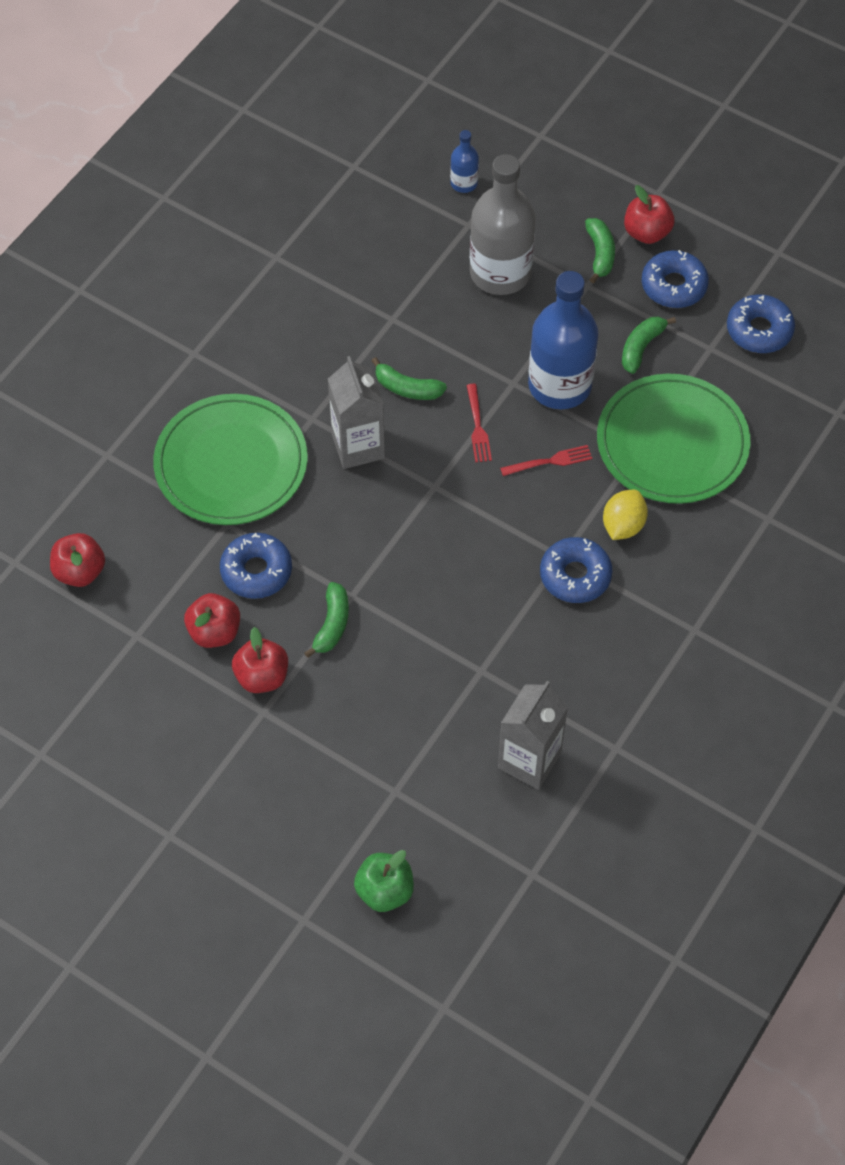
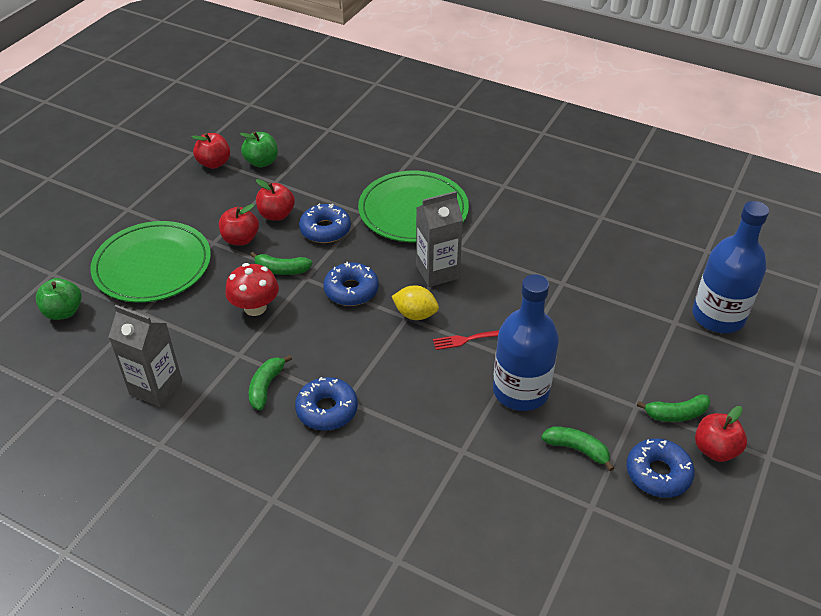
camera: 85 degrees right, 15 degrees down
(80, 571) = (322, 154): red apple -> red apple (214, 163)
(84, 654) = (261, 162): none -> green apple
(400, 654) = (255, 307): none -> red mushroom
(407, 388) = (497, 295): green banana -> green banana (266, 386)
(464, 183) = (718, 316): blue bottle -> blue bottle, size x2.19
(500, 273) = (630, 345): grey bottle -> none
(550, 461) = (440, 387): red fork -> none
(623, 525) = (379, 442): yellow lemon -> yellow lemon (415, 314)
(672, 443) = (473, 477): green plate -> green plate (152, 265)
(759, 330) = (625, 550): blue donut -> blue donut (351, 290)

